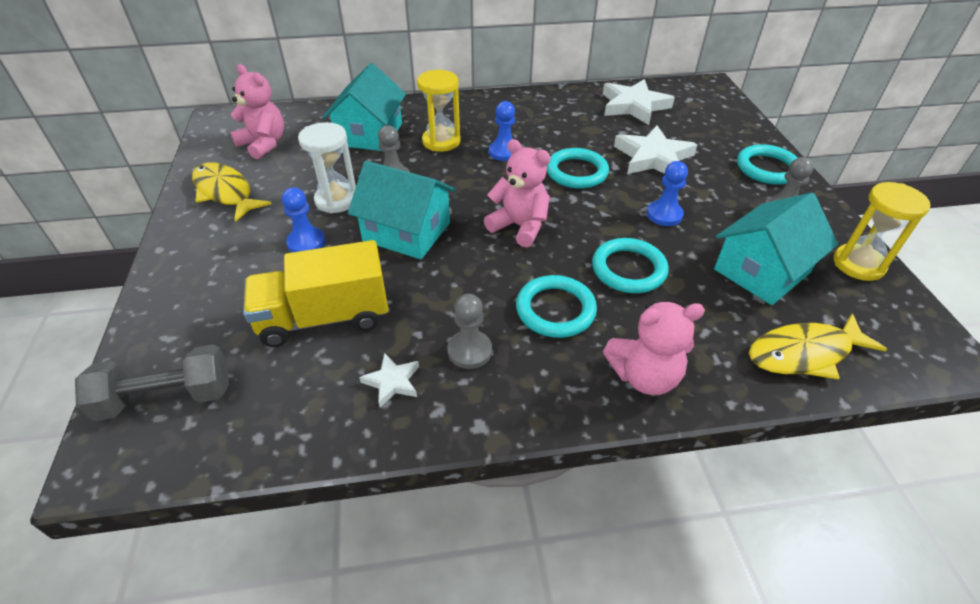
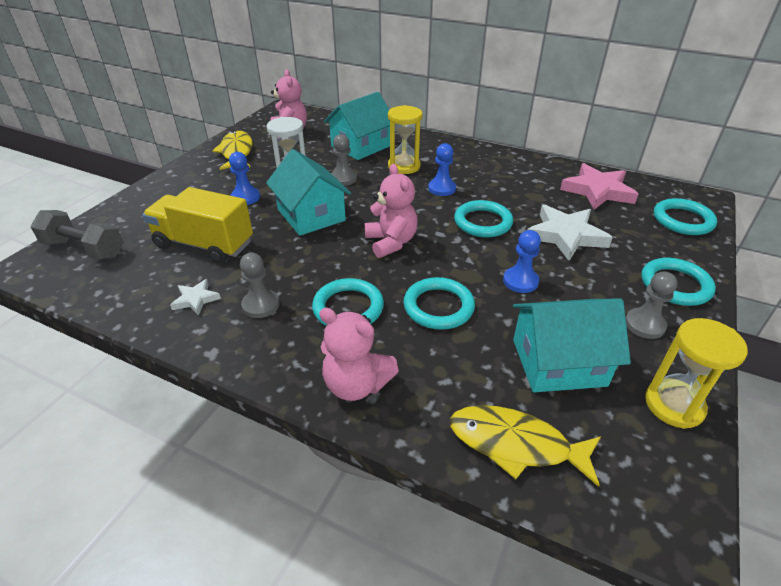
camera: 35 degrees right, 5 degrees down
(634, 106) = (598, 191): white star -> pink star
(717, 110) = (682, 220): none -> turquoise ring

